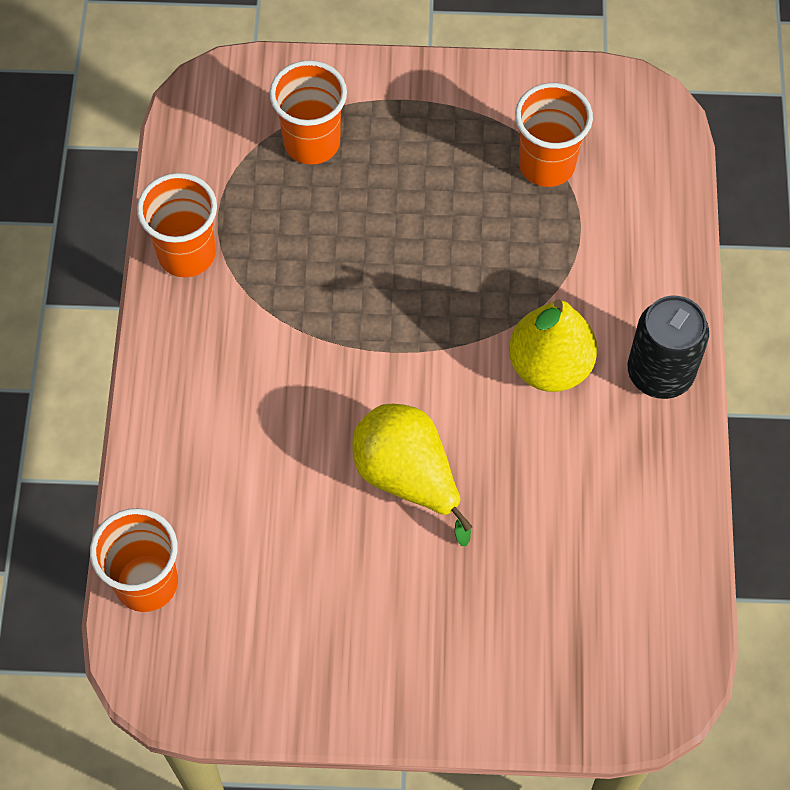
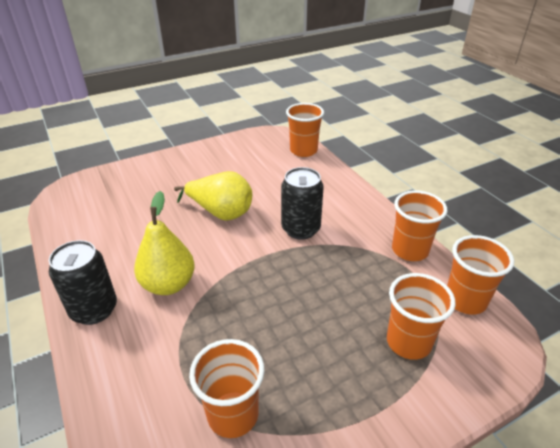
camera: 150 degrees right, 25 degrees down
(196, 153) = (465, 300): none -> orange cup
(306, 373) = (301, 229): none -> black can

